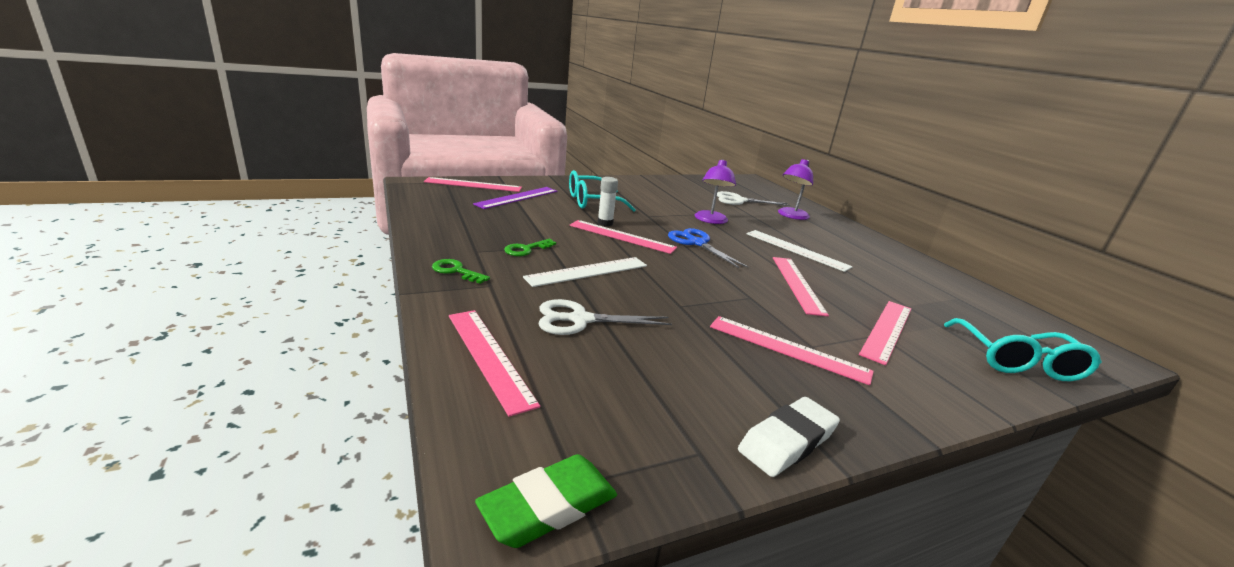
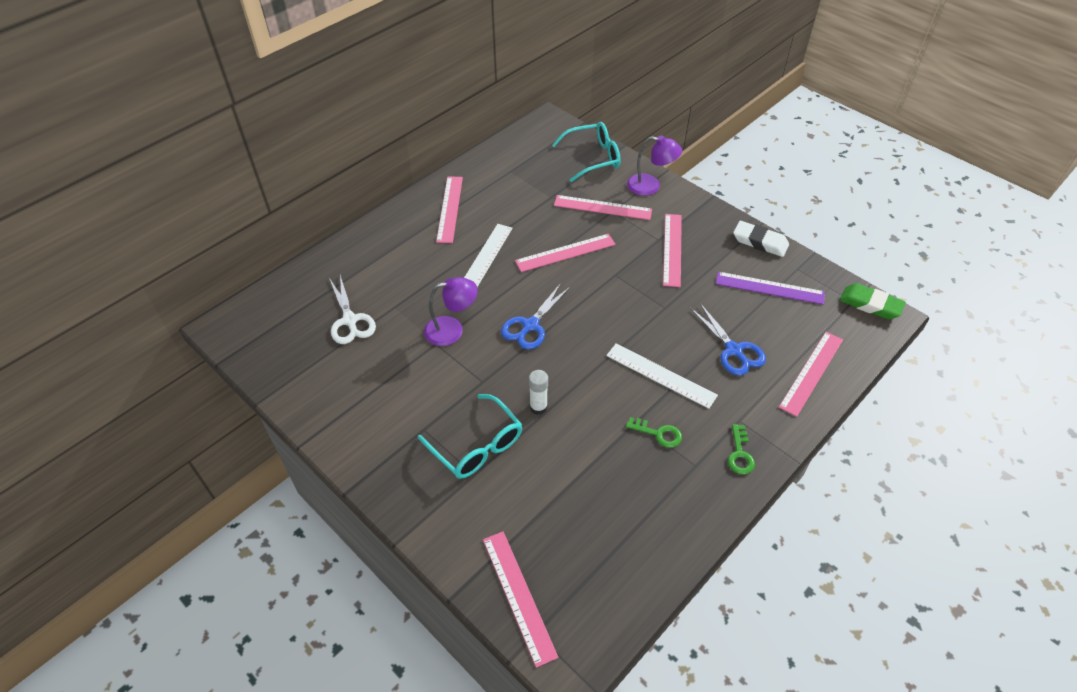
camera: 110 degrees left, 25 degrees up
(517, 197) = (526, 520): purple ruler -> purple ruler (769, 288)
(580, 320) = (733, 350): white scissors -> blue scissors
(622, 236) = (564, 381): pink ruler -> pink ruler (449, 209)
(790, 216) = (375, 272): purple lamp -> purple lamp (650, 186)

